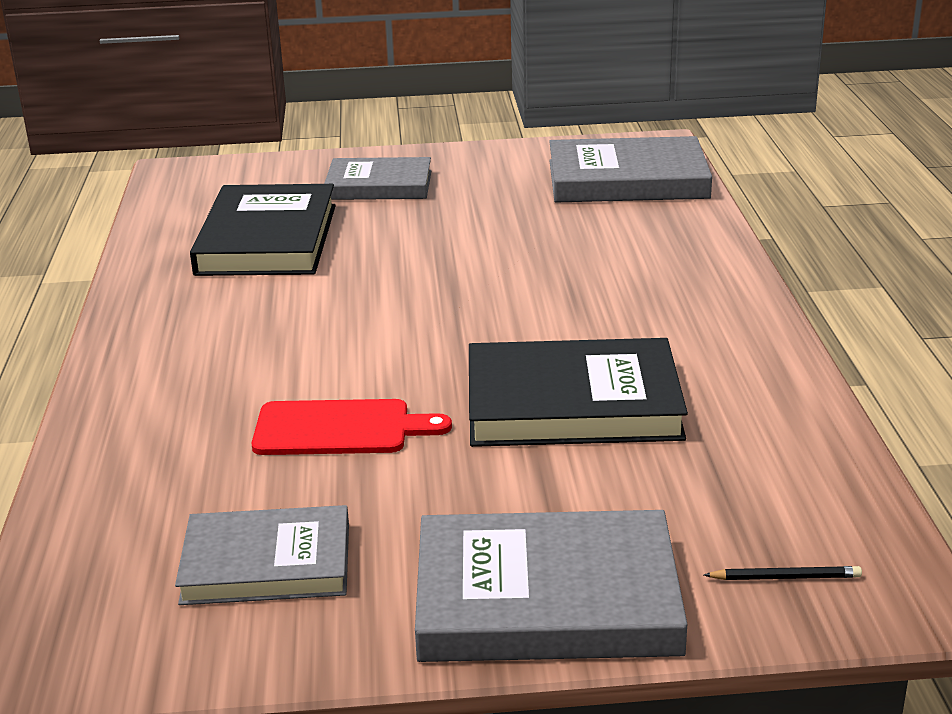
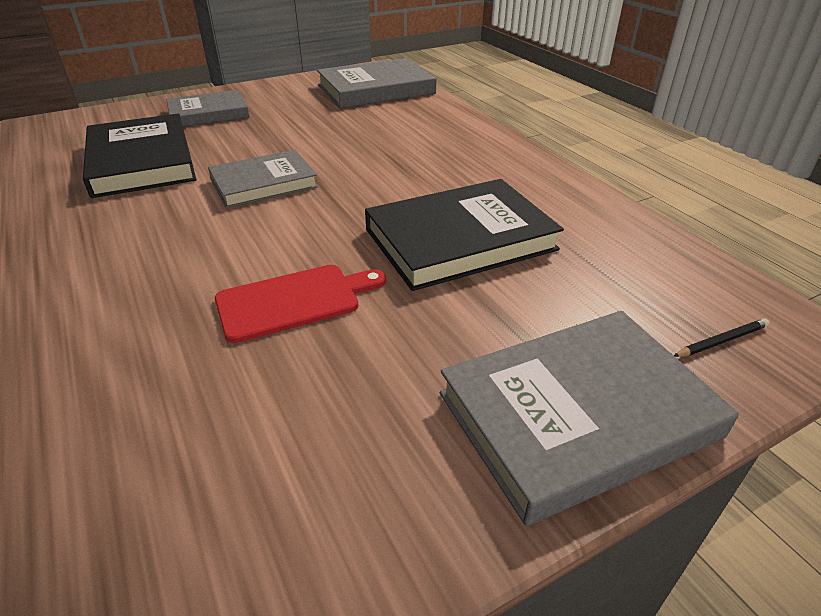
camera: 25 degrees left, 10 degrees up
(267, 563) = (308, 457): grey book -> grey book (263, 183)

